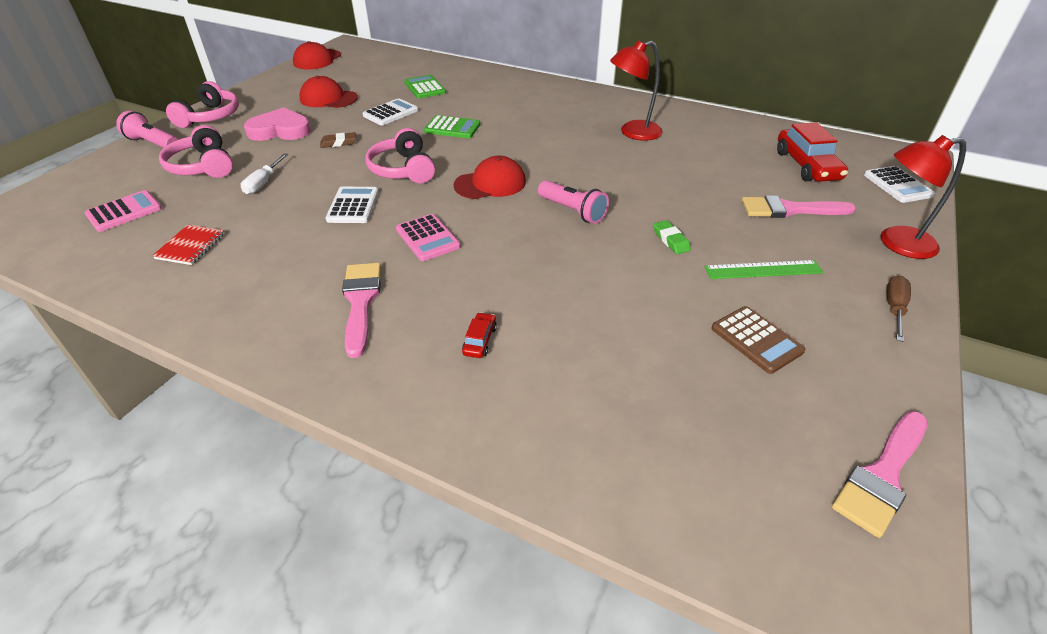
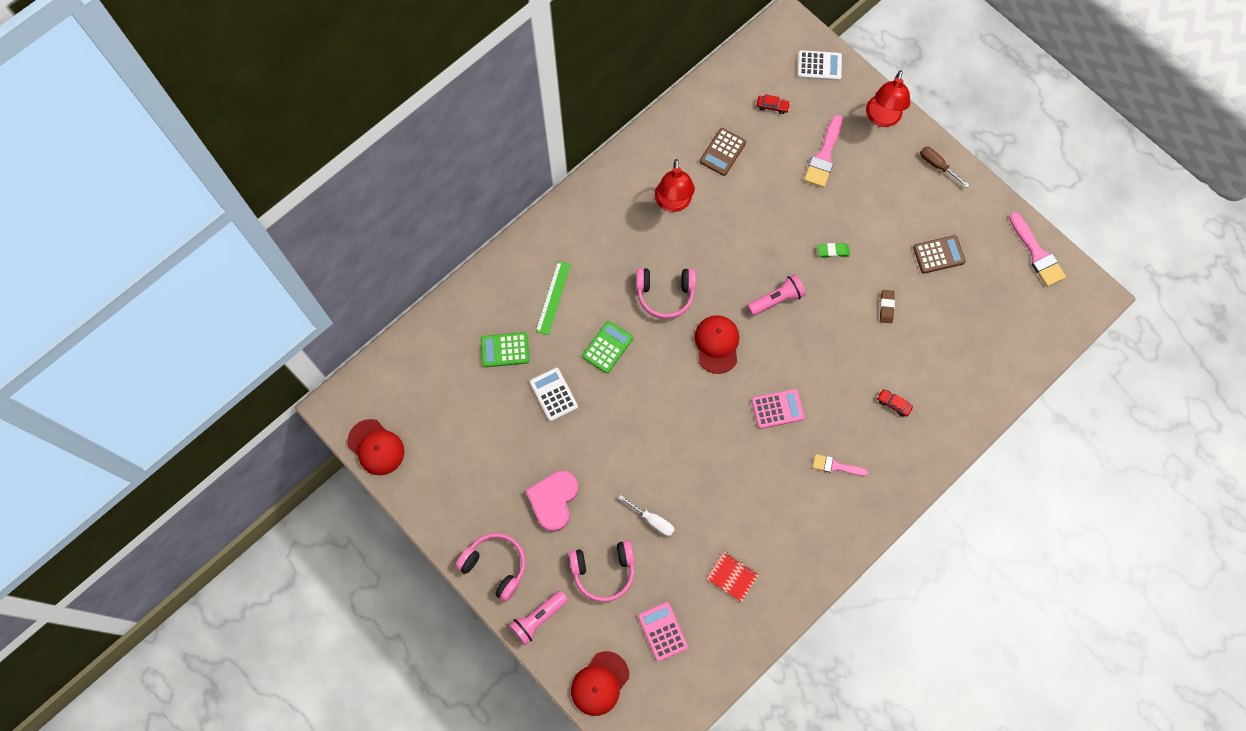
camera: 70 degrees left, 30 degrees up
(328, 98) = (495, 448): red cap -> red cap (600, 683)
(338, 143) = (600, 451): brown eraser -> brown eraser (886, 307)
(353, 206) = (714, 454): white calculator -> none
(360, 302) = (835, 466): pink brush -> pink brush, size x0.63
(403, 169) = (670, 405): pink headphones -> pink headphones (665, 294)
(718, 148) = (722, 152): none -> brown calculator
(763, 270) = (881, 213): green ruler -> green ruler (553, 297)
(806, 166) = (772, 106): red car -> red car, size x0.46

